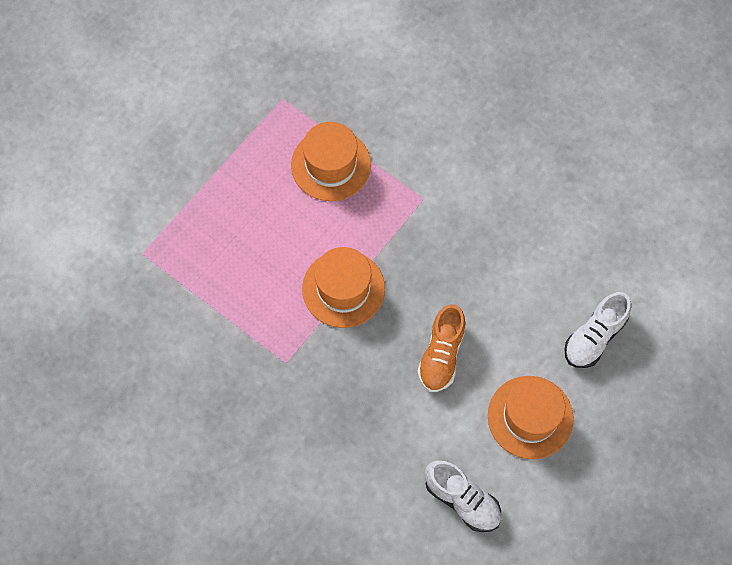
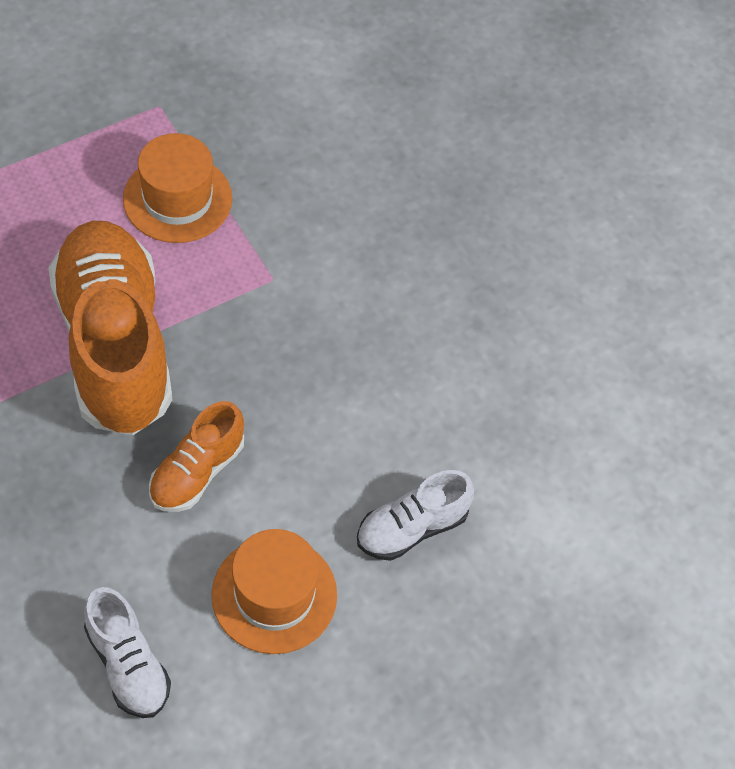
camera: 15 degrees right, 10 degrees down
(343, 289) = (114, 345): orange hat -> orange shoe

